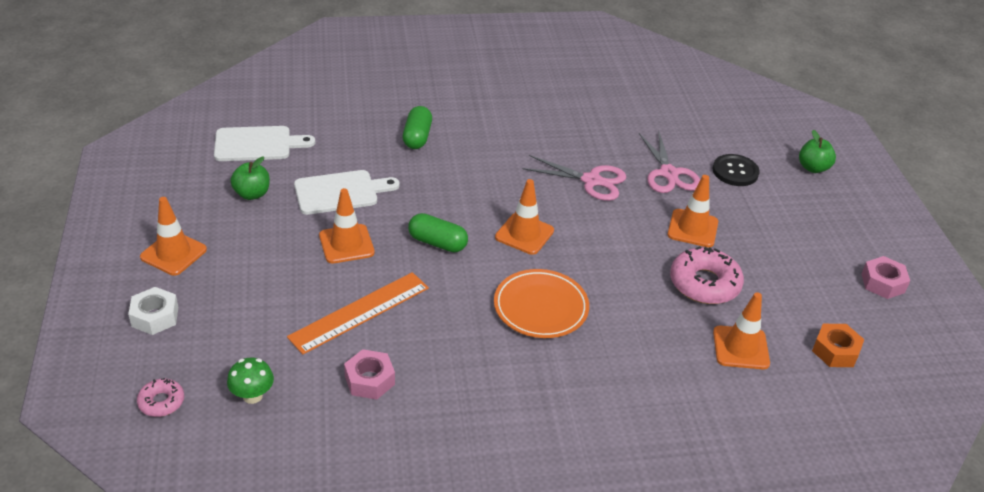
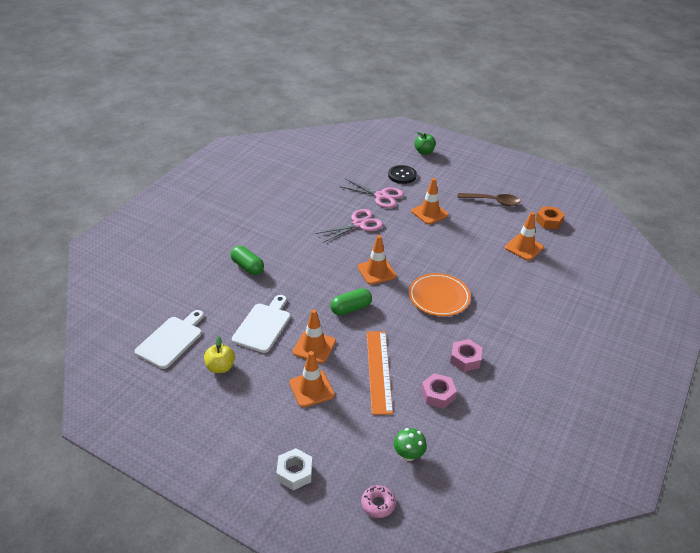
camera: 50 degrees left, 0 degrees up
(173, 253) = (240, 435): orange traffic cone -> orange traffic cone (311, 389)
(252, 194) = (220, 367): green apple -> yellow apple
(704, 284) = (472, 233): pink donut -> none
(799, 275) = (492, 201): none -> brown spoon
(883, 283) = (518, 182): pink nut -> pink nut (465, 359)

